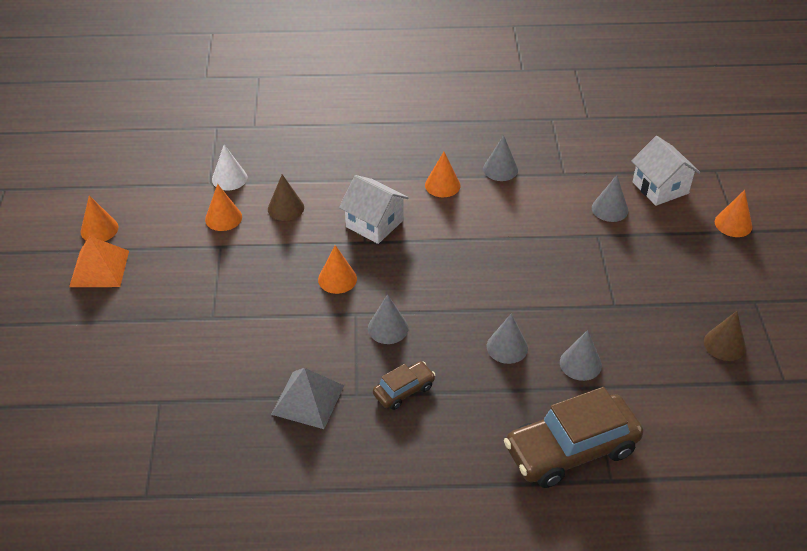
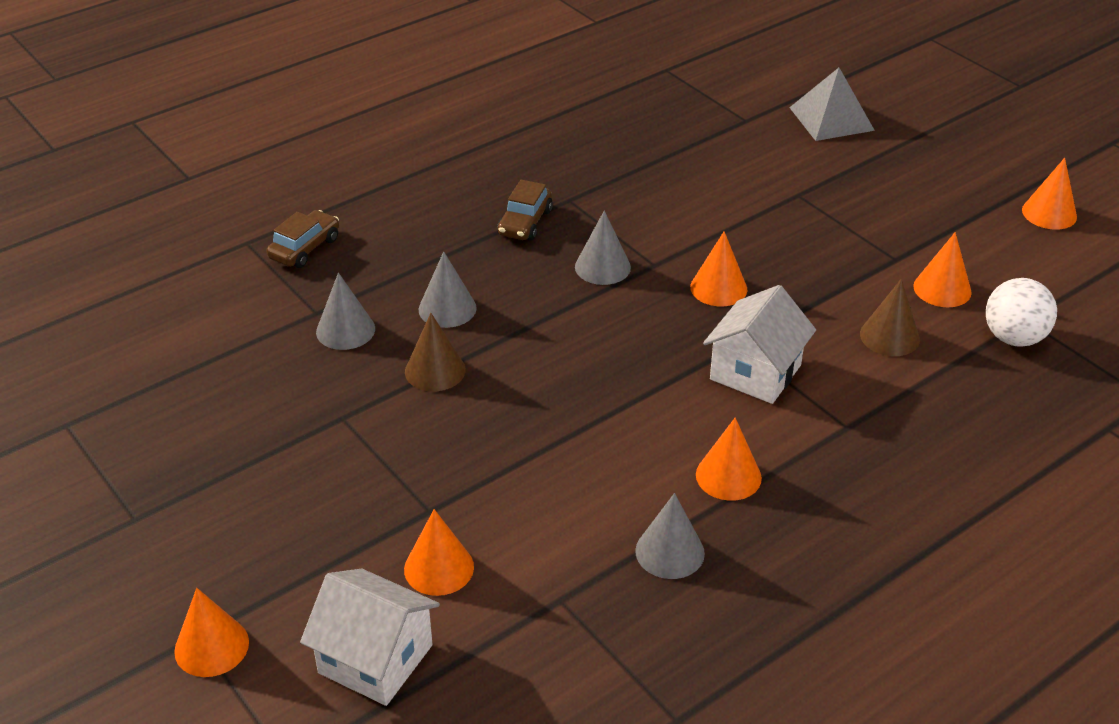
camera: 145 degrees right, 5 degrees down
(99, 268) = (979, 182): orange pyramid -> none
(229, 178) = (1014, 338): white cone -> white ball
(308, 399) = (613, 177): grey pyramid -> grey pyramid (831, 118)
(374, 223) = (755, 372): white house -> white house turned 60 degrees counterclockwise
(571, 450) = (305, 248): brown car -> brown car, size x0.49
(609, 209) = (439, 568): grey cone -> orange cone
(724, 344) = (164, 435): brown cone -> brown cone (435, 370)

